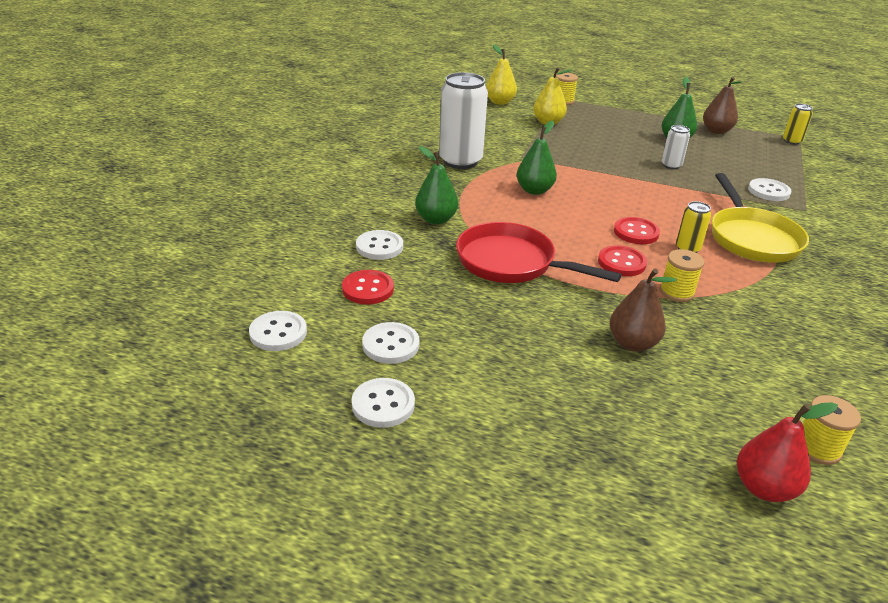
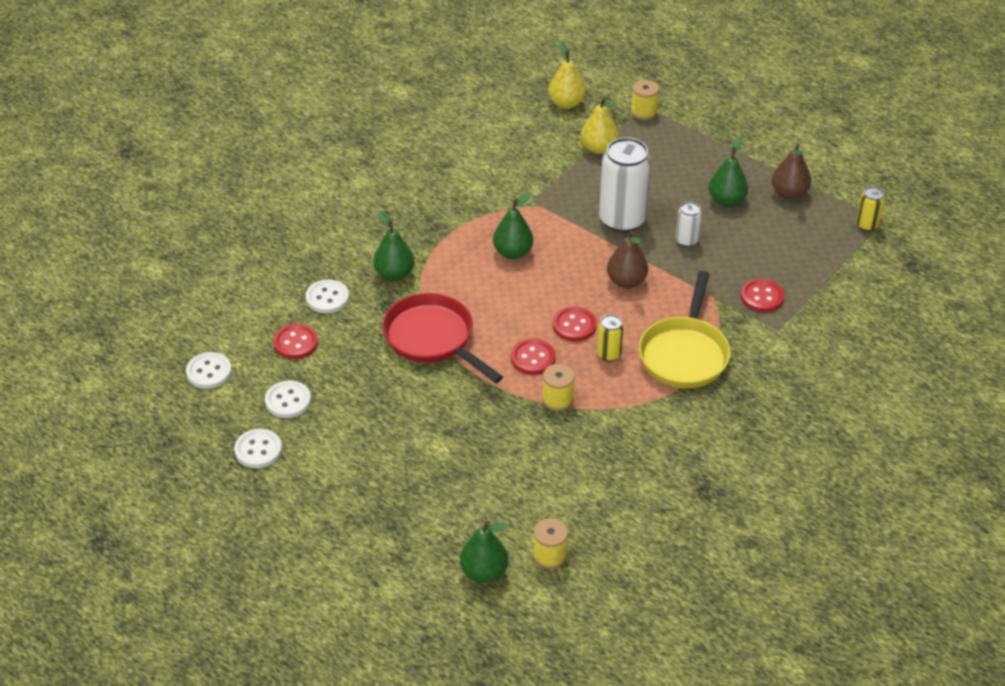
camera: 20 degrees right, 10 degrees up
(460, 161) = (463, 197): white can -> white can (622, 220)
(632, 343) = (479, 441): brown pear -> brown pear (626, 281)
(764, 488) = (484, 572): red pear -> green pear
(768, 191) = (762, 297): white button -> red button

